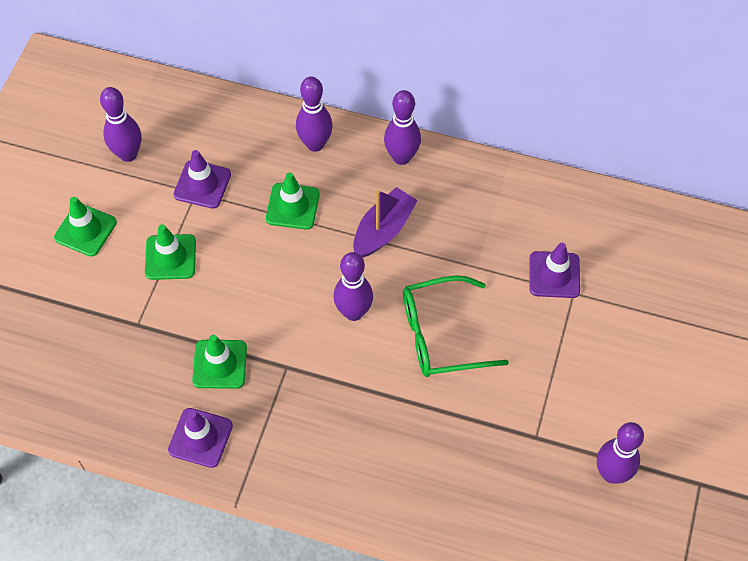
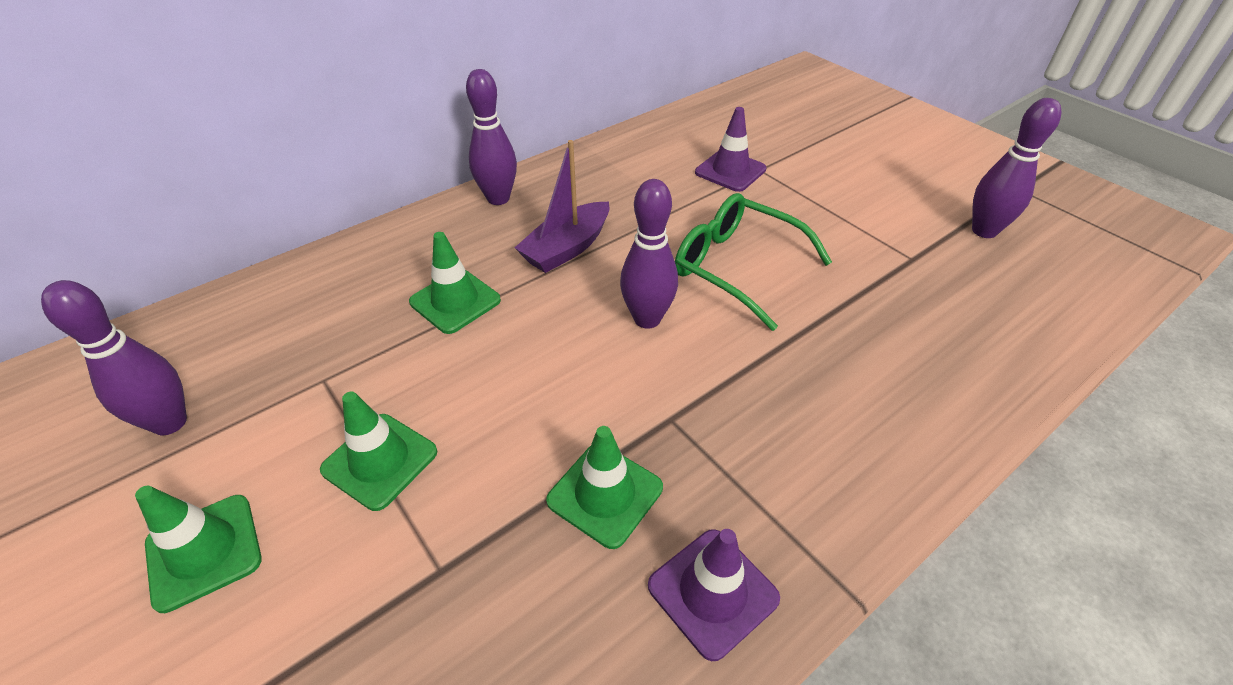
camera: 55 degrees left, 15 degrees down
(202, 184) = (321, 367): purple traffic cone -> none
(315, 144) = (403, 247): purple bowling pin -> none
(383, 230) = (567, 248): purple boat -> purple boat turned 120 degrees counterclockwise
(441, 335) = (736, 267): green glasses -> green glasses turned 105 degrees clockwise

